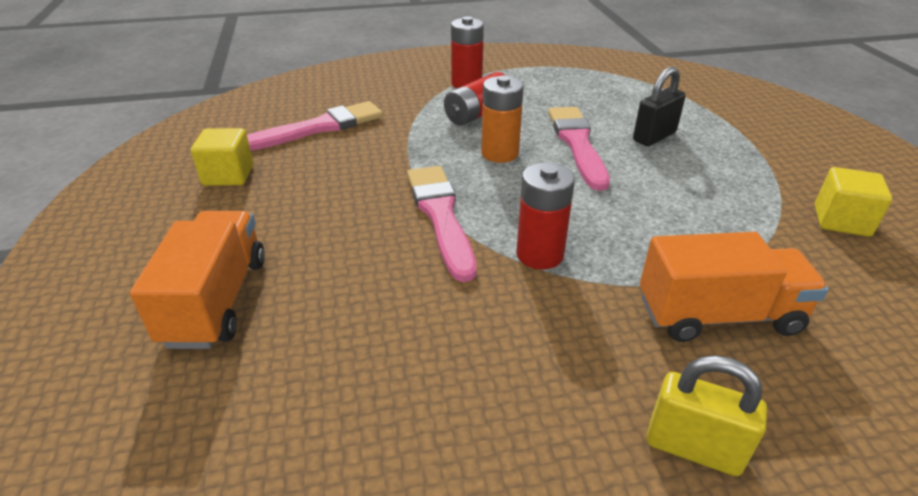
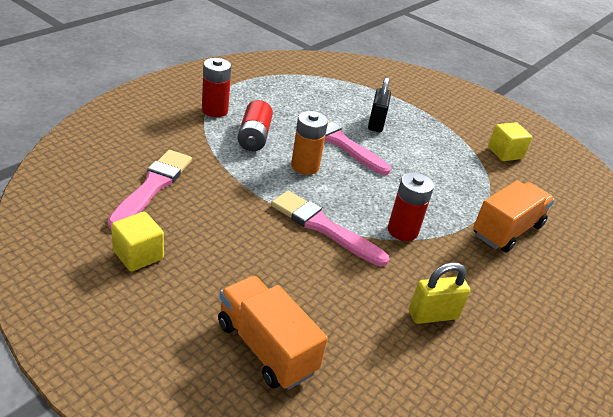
camera: 45 degrees left, 0 degrees up
(693, 448) = (555, 300): yellow padlock -> yellow padlock (433, 315)

